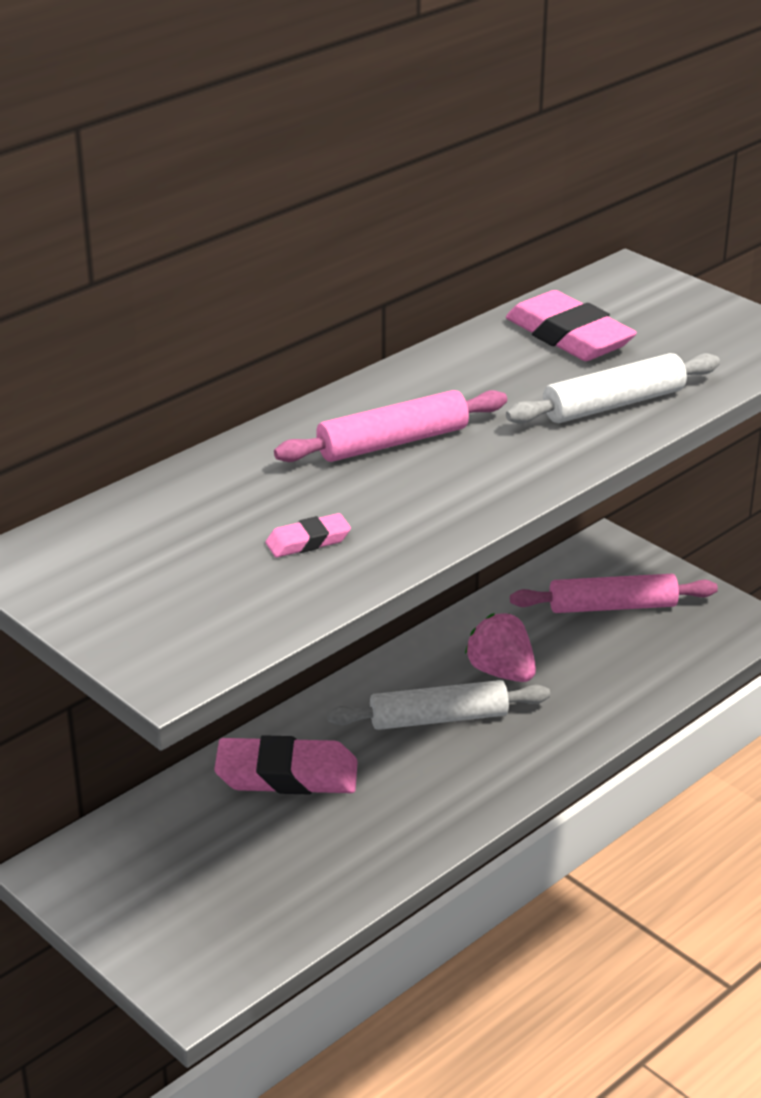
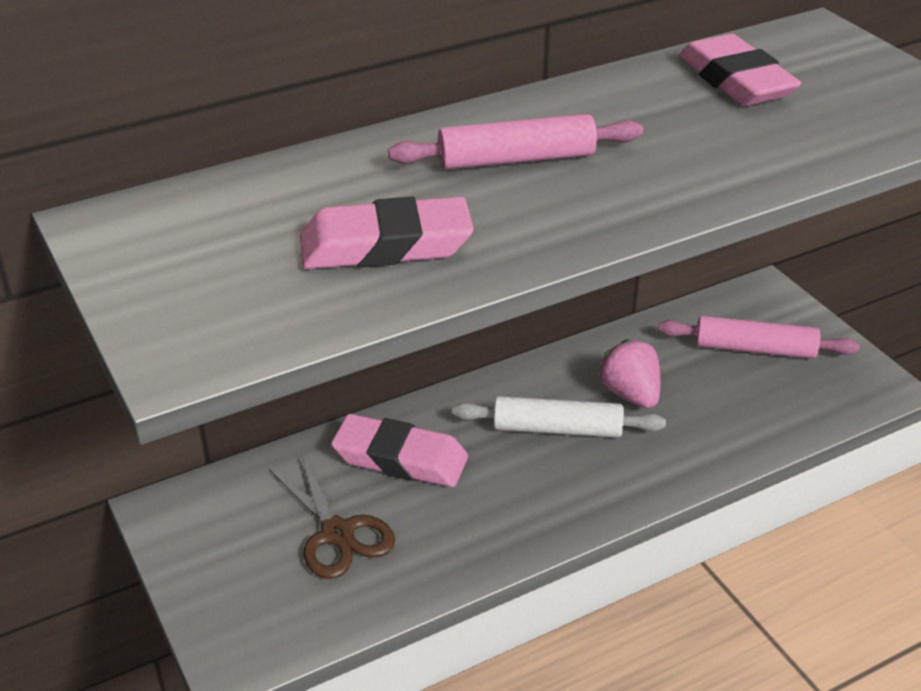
camera: 15 degrees right, 5 degrees up
(251, 858) = (337, 533): none -> brown scissors
(308, 541) = (386, 245): pink eraser -> pink eraser, size x2.00
(614, 404) = (756, 152): white rolling pin -> none

